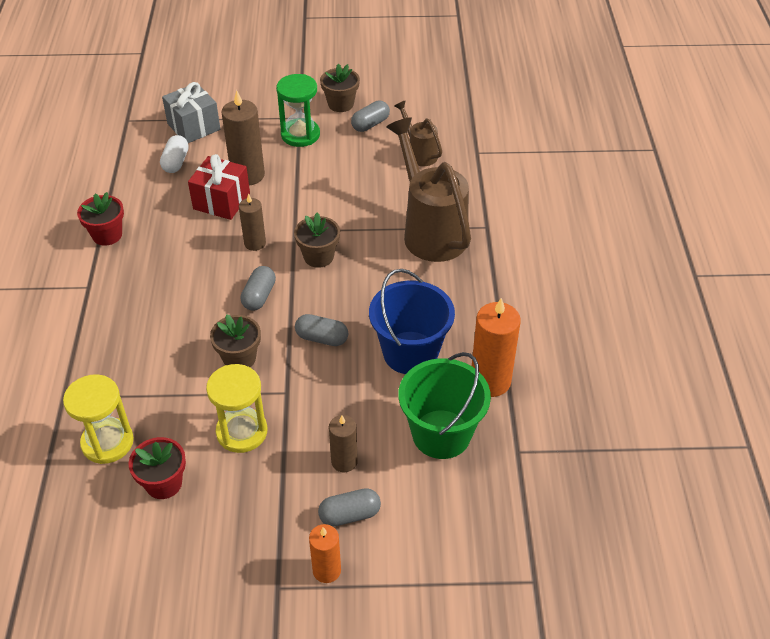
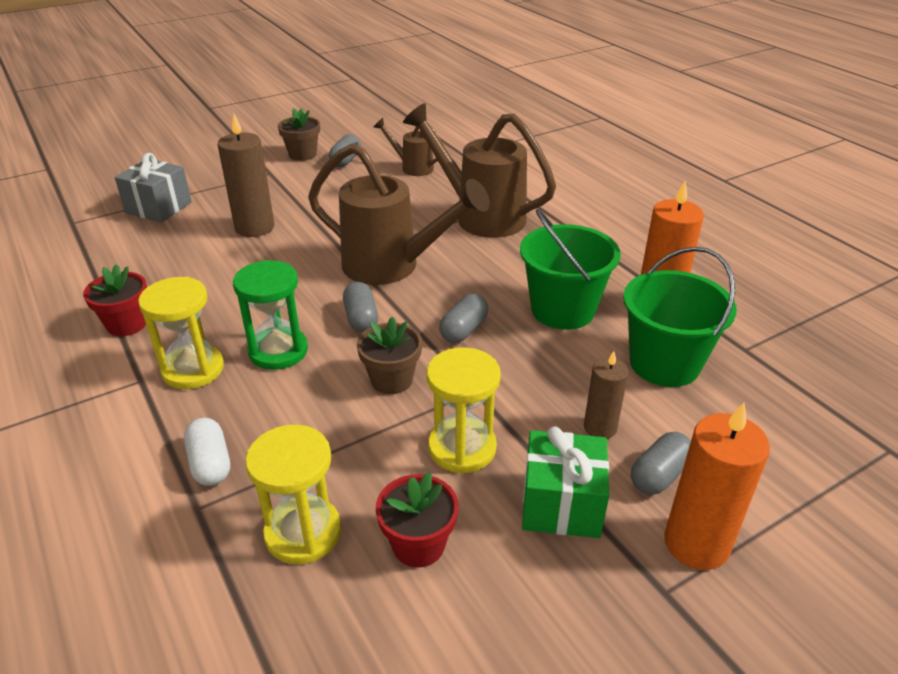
camera: 30 degrees left, 10 degrees down
(123, 292) = (193, 369): none -> yellow hourglass
(176, 162) = (162, 239): white capsule -> white capsule (210, 463)
(221, 201) = (244, 255): red gift -> none
(255, 243) = (314, 277): brown candle -> none
(268, 502) = (561, 504): none -> green gift
(300, 135) = (283, 184): green hourglass -> green hourglass (278, 351)
(318, 256) = (393, 267): brown flower pot -> brown watering can
(322, 338) = (463, 330): grey capsule -> grey capsule turned 45 degrees counterclockwise
(326, 570) = (696, 543): orange candle -> orange candle, size x1.66
(410, 353) = (562, 310): blue bucket -> green bucket

